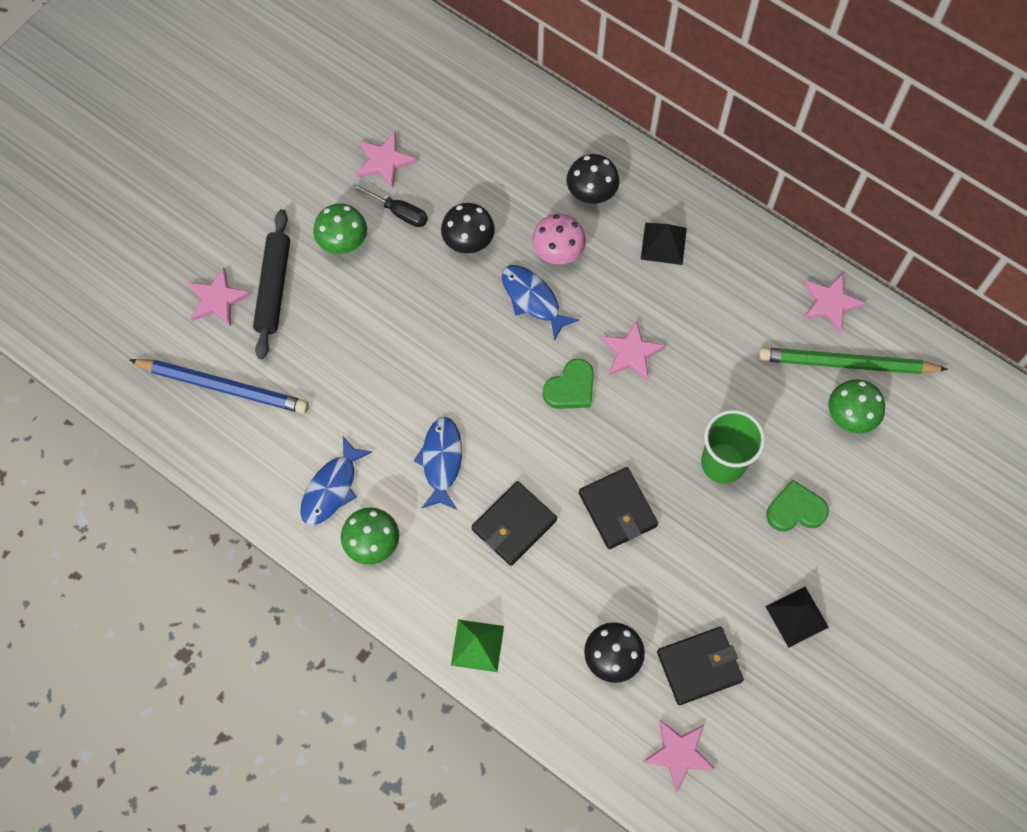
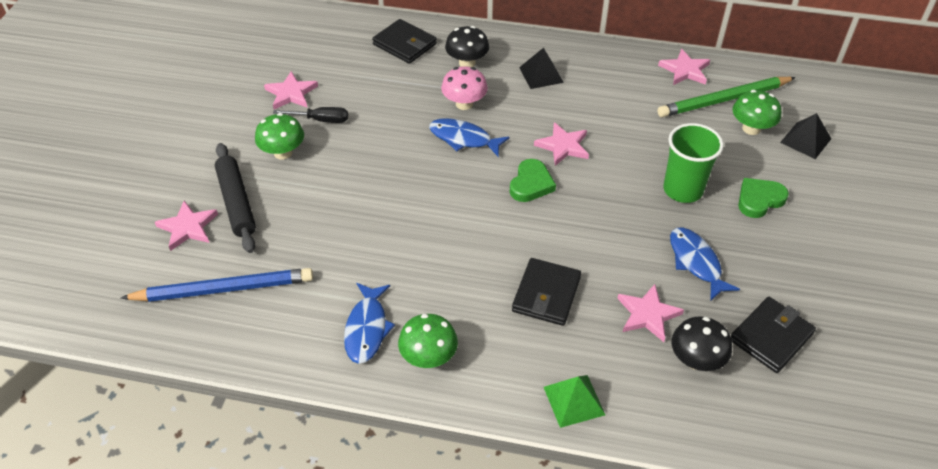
camera: 25 degrees left, 20 degrees down
(441, 461) = (455, 272): blue fish -> blue fish (696, 262)
(468, 241) = (388, 120): black mushroom -> none
(617, 509) = (624, 251): black wallet -> black wallet (404, 44)
(679, 754) = (806, 412): pink star -> pink star (648, 314)
(797, 617) = (817, 270): black pyramid -> black pyramid (805, 140)

